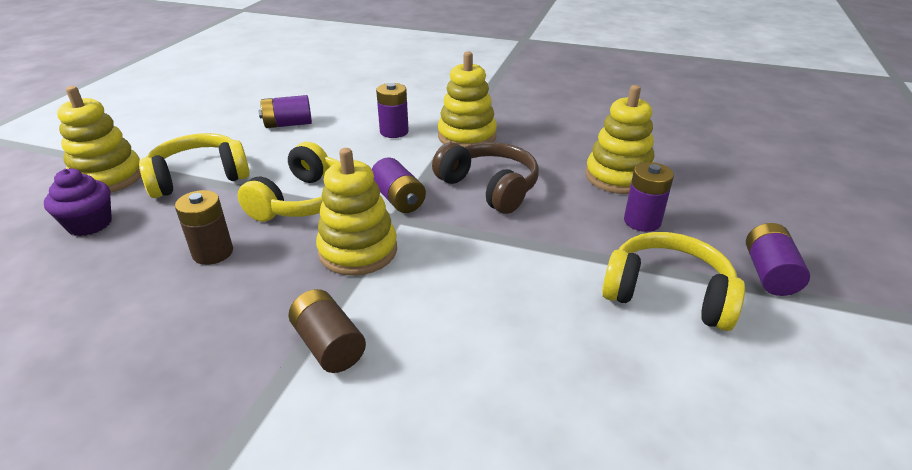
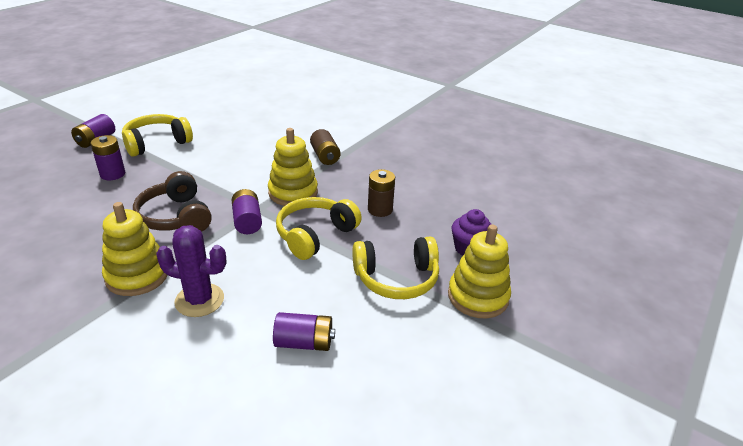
camera: 165 degrees left, 0 degrees up
(394, 131) = (199, 300): purple battery -> purple cactus
(618, 177) = (76, 205): yellow stacking toy -> none
(667, 294) = (157, 143): yellow headphones -> yellow headphones turned 105 degrees clockwise

